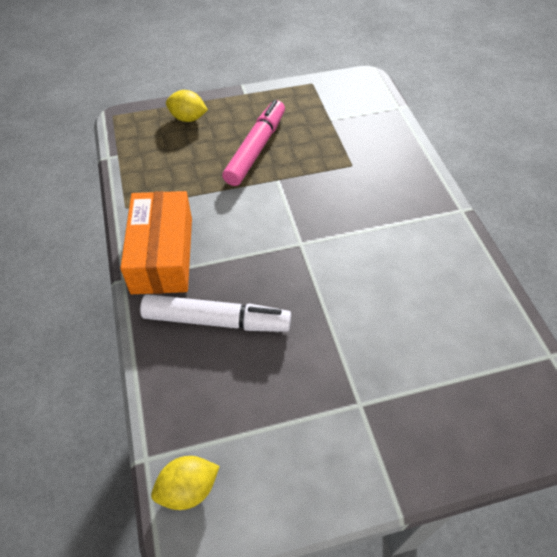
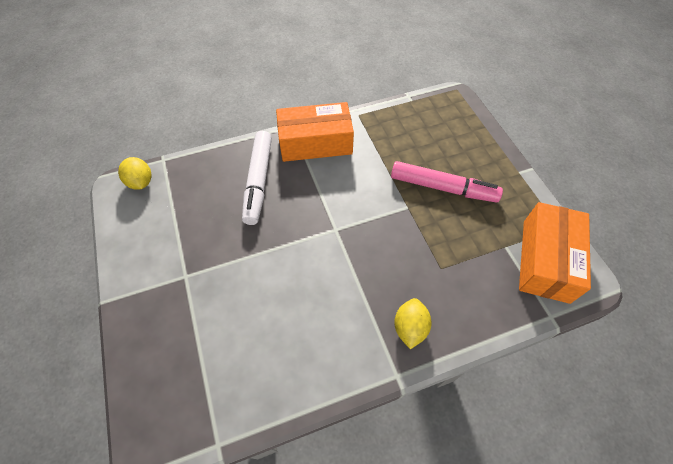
camera: 85 degrees right, 5 degrees up
(188, 118) = (468, 135): yellow lemon -> yellow lemon (409, 328)
(345, 98) = (545, 260): none -> orange box

